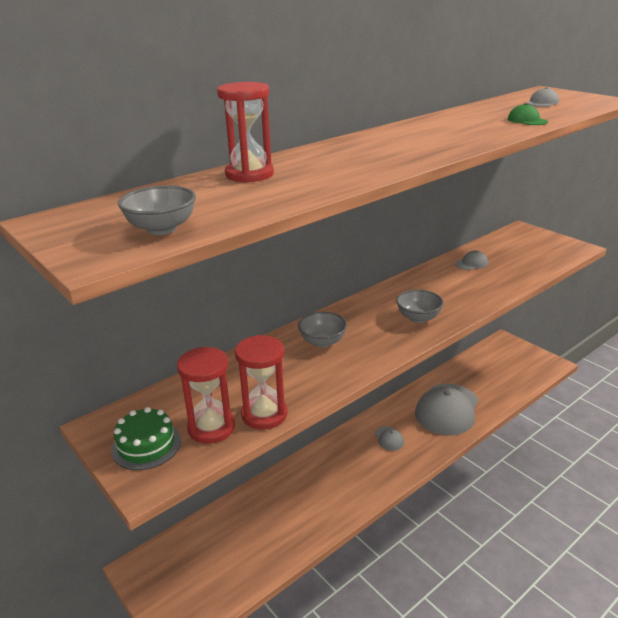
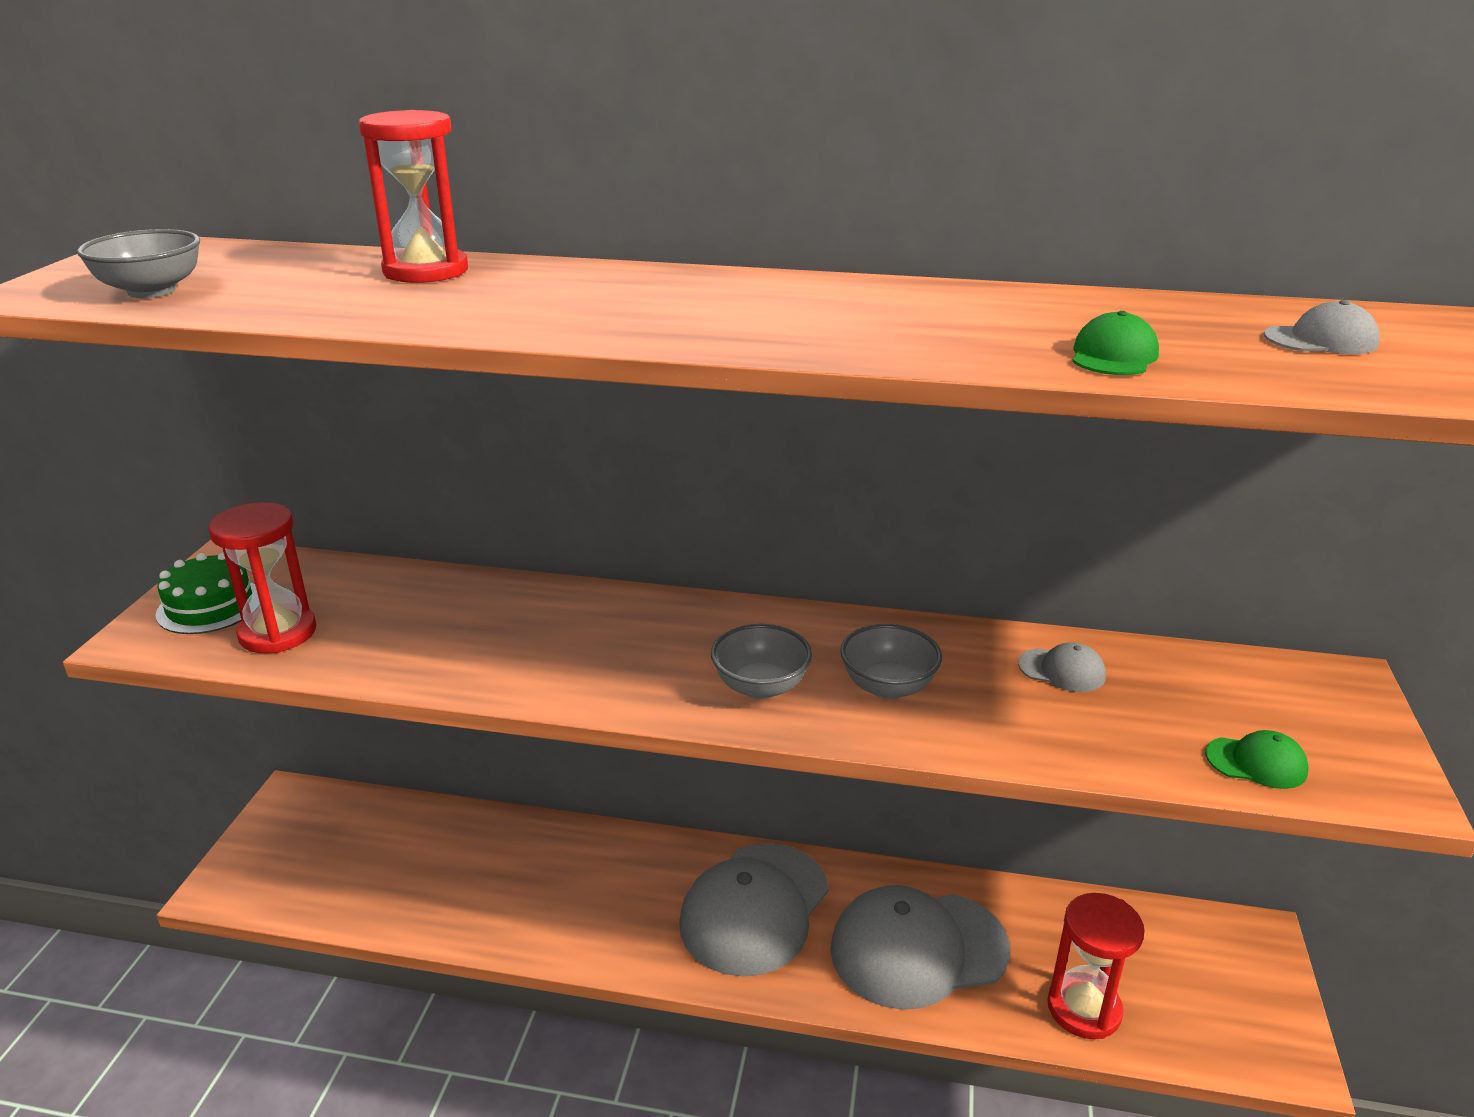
camera: 50 degrees right, 0 degrees up
(264, 414) = (338, 659): red hourglass -> red hourglass (1084, 1009)
(322, 342) = (576, 627): grey bowl -> grey bowl (888, 687)
(389, 438) = (754, 908): grey cap -> grey cap, size x2.40
(549, 258) = (1256, 763): none -> green cap

